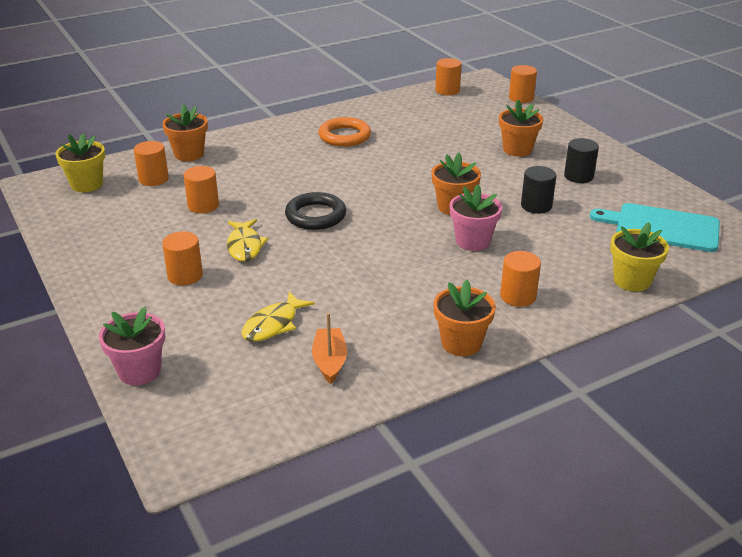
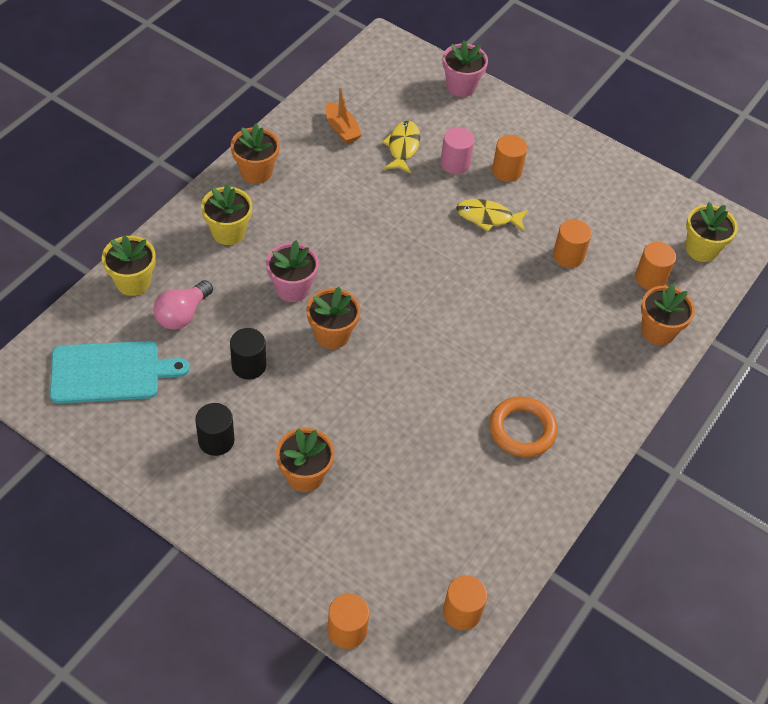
camera: 150 degrees right, 20 degrees up
(231, 295) = (455, 163): none -> pink cylinder
(245, 246) = (487, 217): yellow fish -> yellow fish turned 45 degrees counterclockwise
(315, 216) = (456, 276): black ring -> none
(518, 296) = (228, 232): orange cylinder -> yellow flower pot
(586, 248) = (182, 314): none -> pink light bulb

